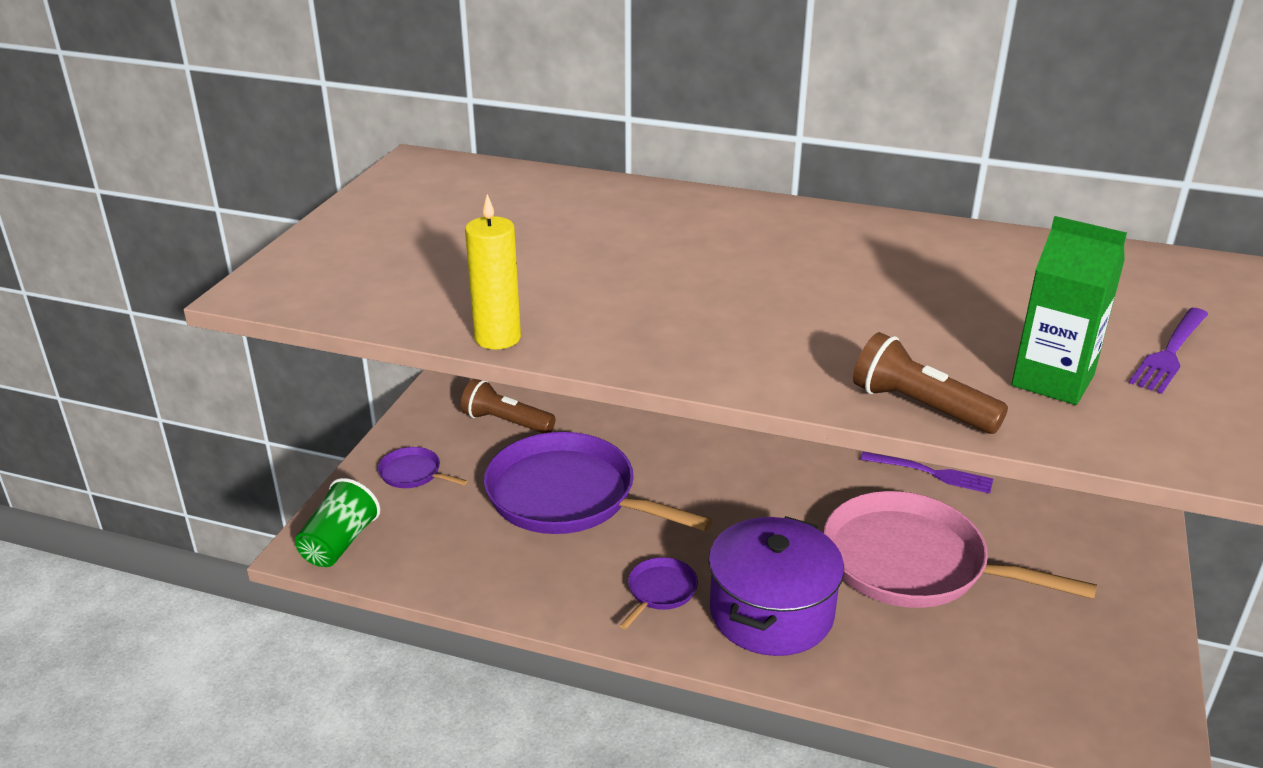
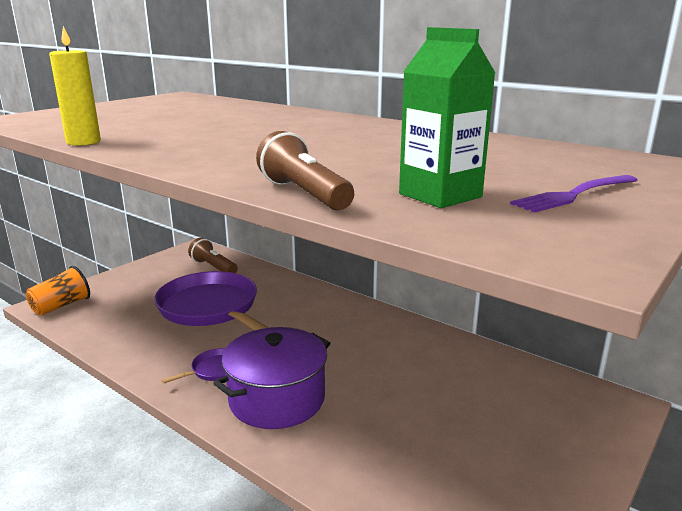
camera: 20 degrees right, 10 degrees down
(339, 543) = (61, 306): green cup -> orange cup
(413, 473) = (137, 282): purple pan -> none
(913, 563) = (408, 392): pink pan -> none
(932, 473) = (467, 341): purple fork -> none

